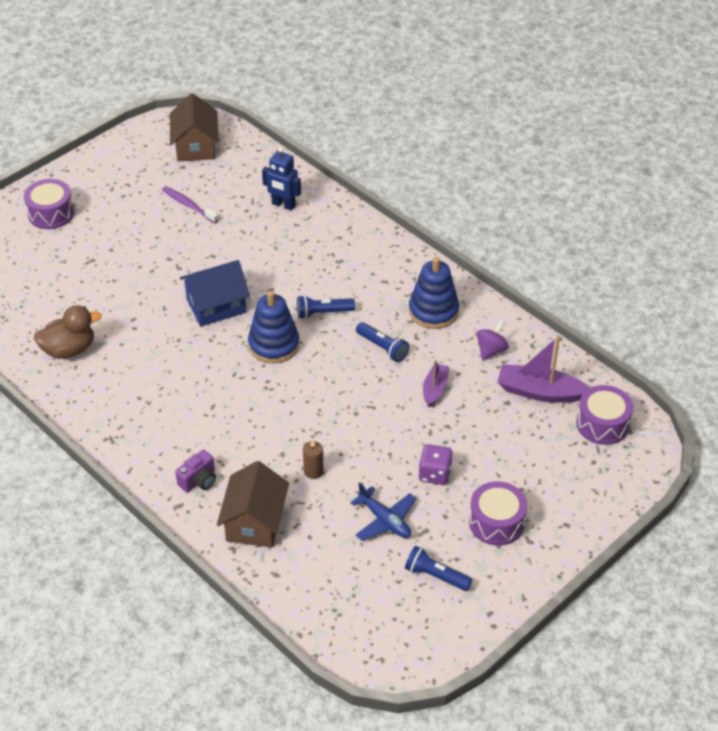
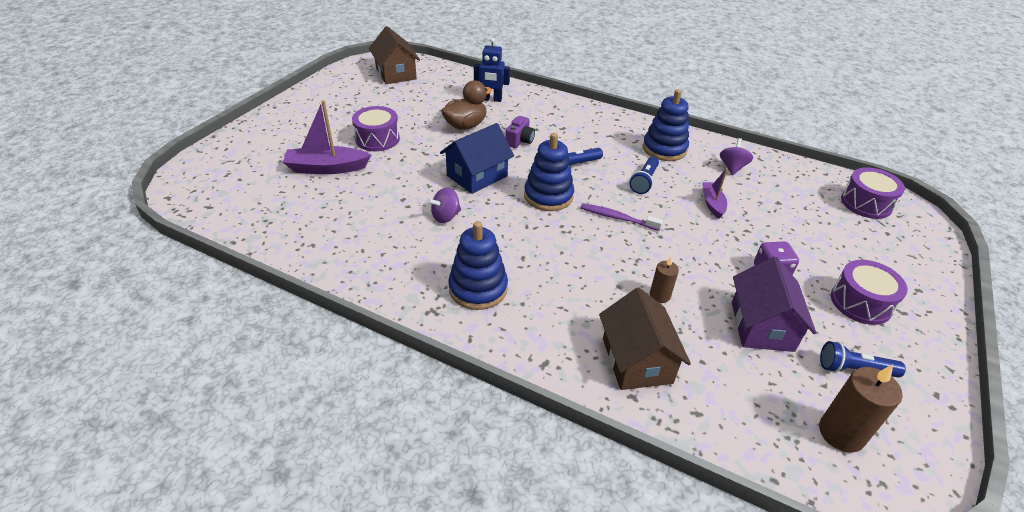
camera: 20 degrees left, 5 degrees down
(51, 213) = (285, 133): purple drum -> purple drum (377, 139)
(69, 349) = (349, 236): brown duck -> brown duck (465, 125)
(157, 427) = (478, 288): none -> blue stacking toy
(164, 347) = (445, 216): none -> purple spinning top
(189, 205) = (411, 110): purple toothbrush -> purple toothbrush (618, 218)
(199, 480) = (551, 331): purple camera -> purple camera (520, 141)
(380, 618) = (841, 433): none -> brown candle
(382, 348) = (644, 181): blue flashlight -> blue flashlight turned 90 degrees clockwise
(385, 520) = (761, 326): blue plane -> purple house
(539, 392) = (796, 190): purple boat -> purple boat (326, 168)

